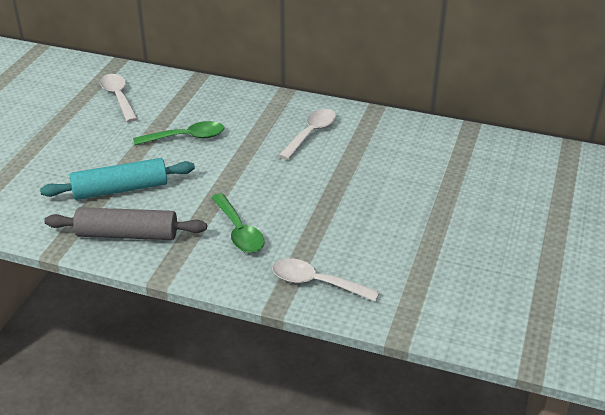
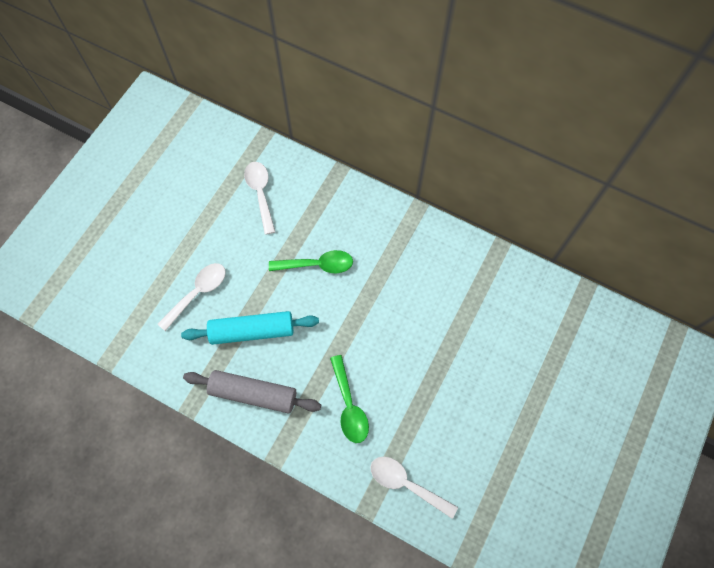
camera: 10 degrees right, 30 degrees up
(311, 133) = (432, 277): white spoon -> white spoon (198, 293)

